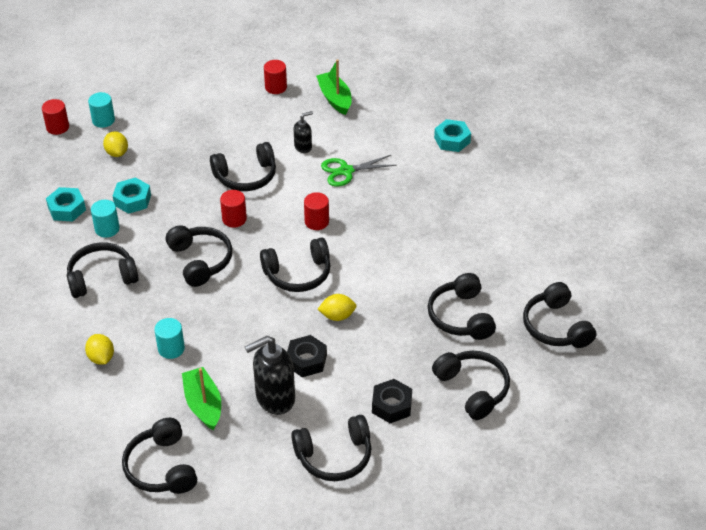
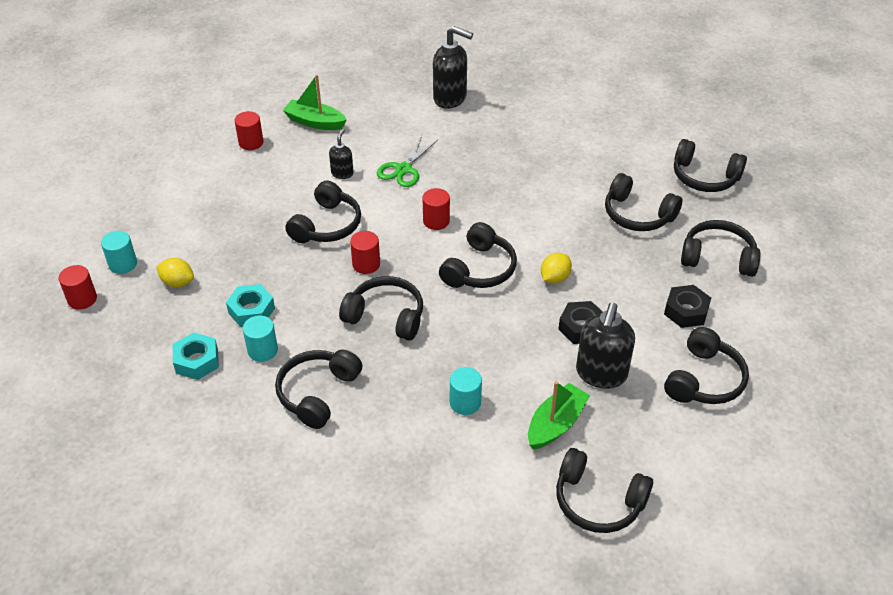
camera: 45 degrees left, 0 degrees up
(101, 358) = (417, 458): yellow lemon -> none
(203, 404) = (556, 424): green boat -> green boat turned 105 degrees clockwise
(452, 140) = (450, 98): turquoise nut -> black soap dispenser

